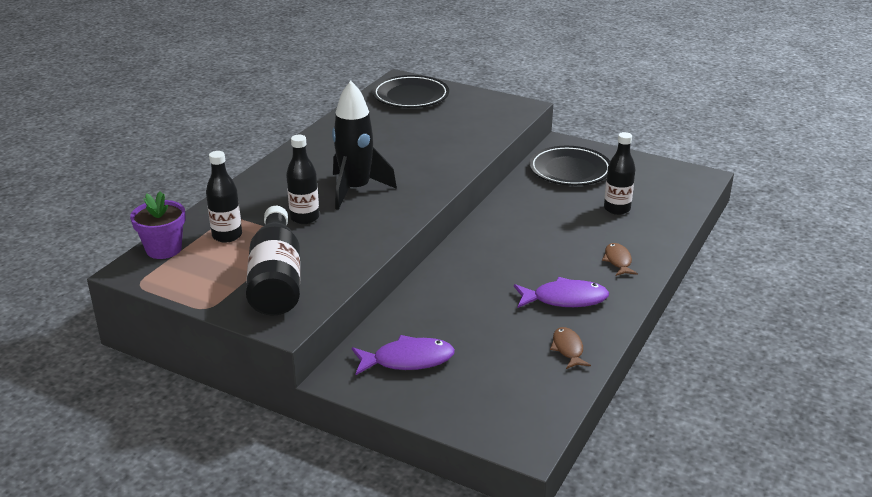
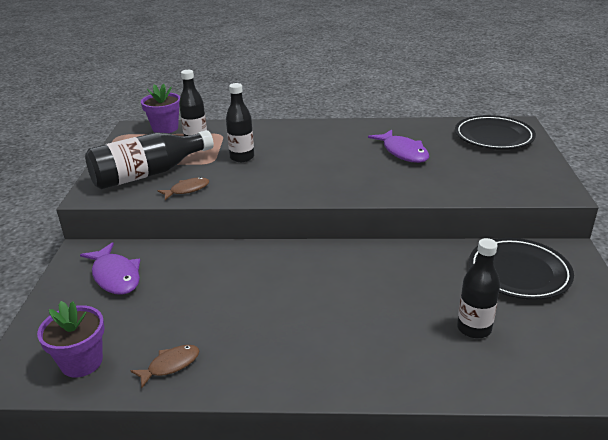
camera: 65 degrees right, 0 degrees up
(356, 190) = (302, 163): black rocket -> none
(531, 397) = (82, 362): none -> purple flower pot
(565, 299) = (259, 339): purple fish -> purple fish (403, 152)
(618, 261) = (362, 358): brown fish -> brown fish (187, 190)

